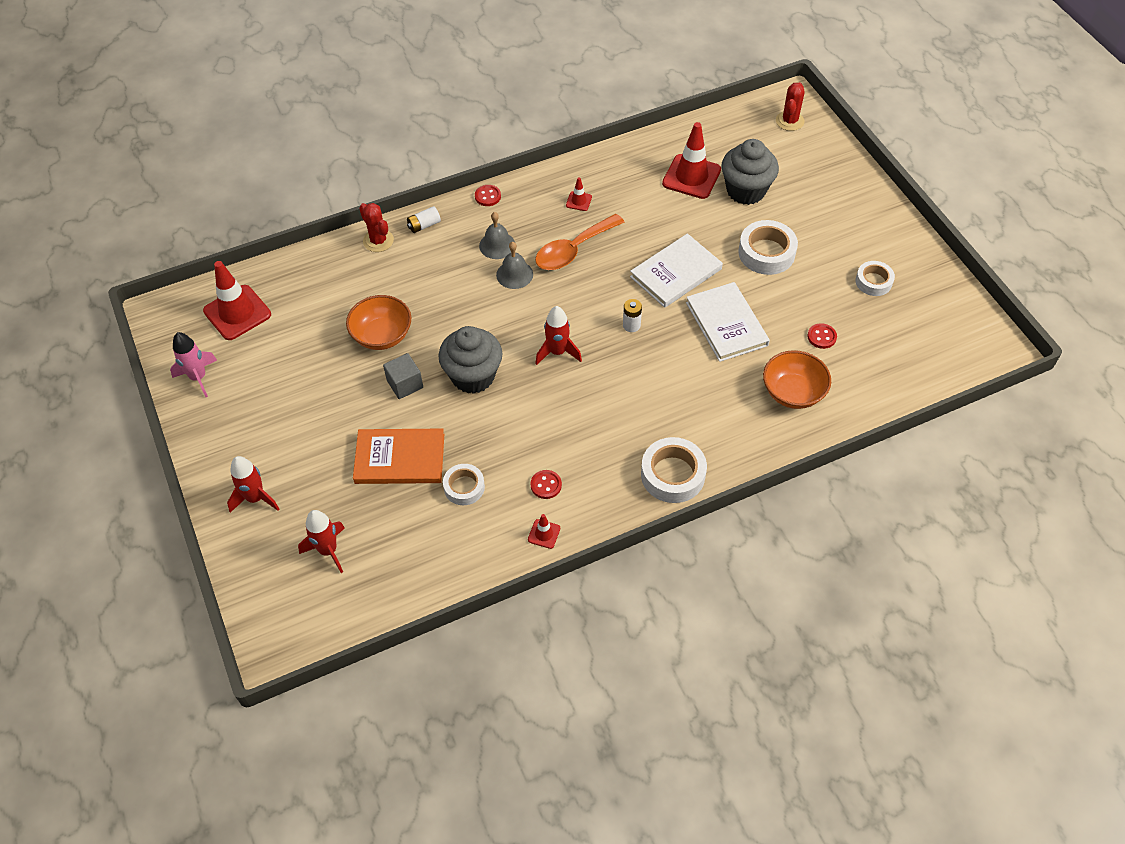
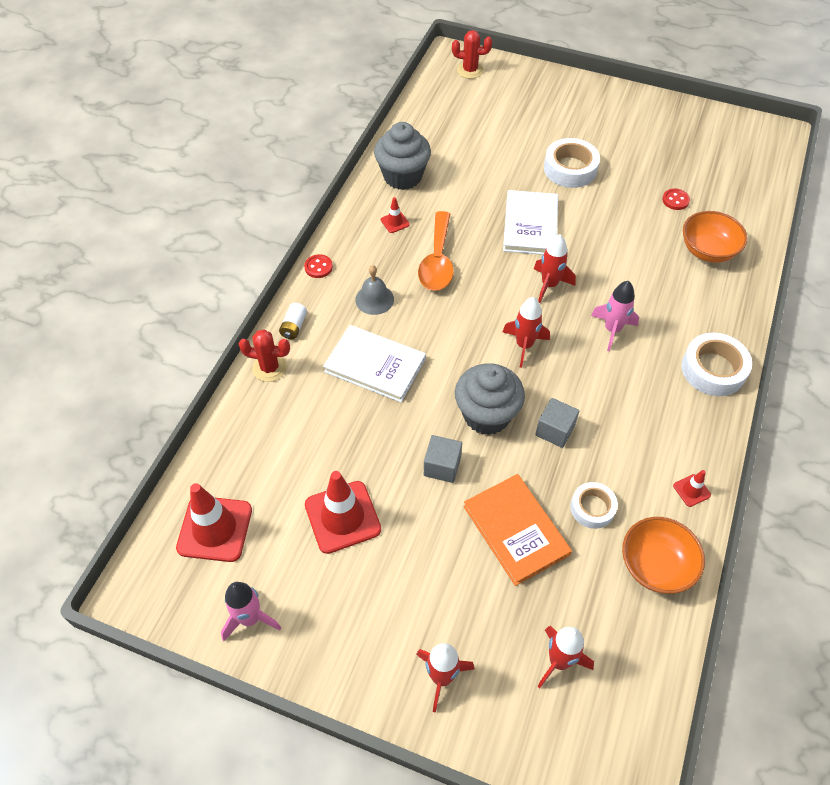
camera: 45 degrees left, 0 degrees up
(382, 335) = (372, 442): orange bowl -> orange bowl (655, 566)
(400, 458) = (516, 530): orange book -> orange book turned 75 degrees counterclockwise
(504, 421) = (555, 430): none -> grey cube
(514, 274) = (417, 312): grey bell -> none
(546, 485) = (645, 452): red button -> none
(631, 325) = (549, 285): white battery -> red rocket
(635, 390) = (612, 330): none -> pink rocket
(691, 177) = (453, 150): red traffic cone -> red traffic cone (342, 517)
(726, 324) = (608, 236): white book -> white book (375, 365)
(746, 191) = (502, 136): grey cupcake -> grey cupcake (402, 176)
(789, 121) = (470, 70): red cactus -> red cactus turned 60 degrees counterclockwise
(873, 282) = (657, 142): white tape -> none

